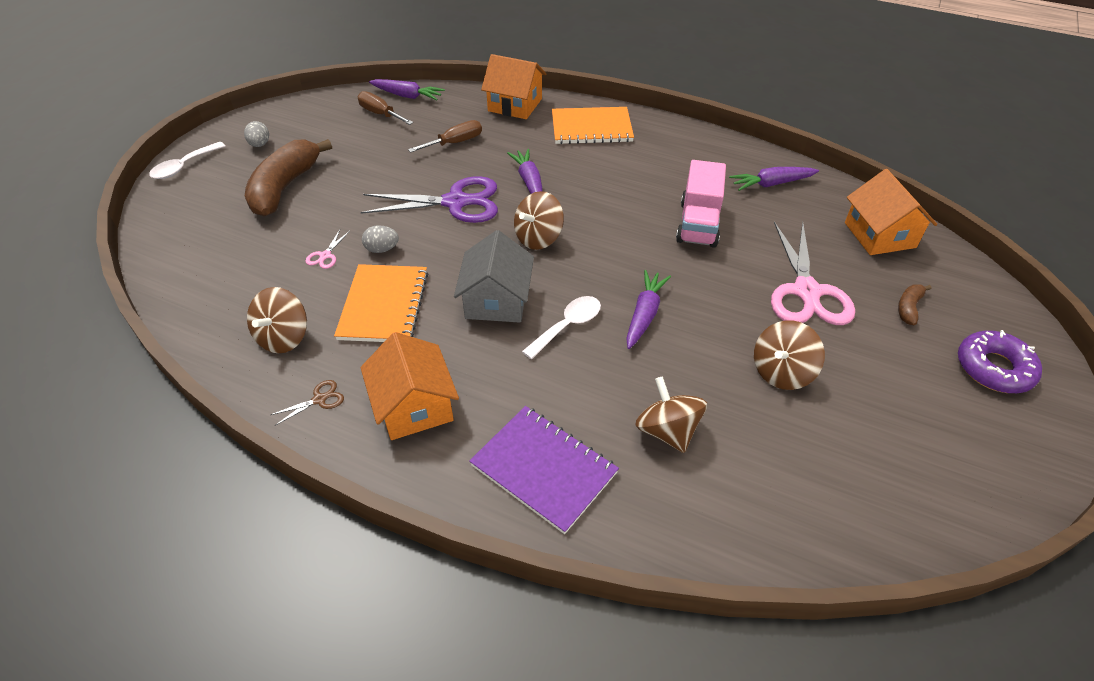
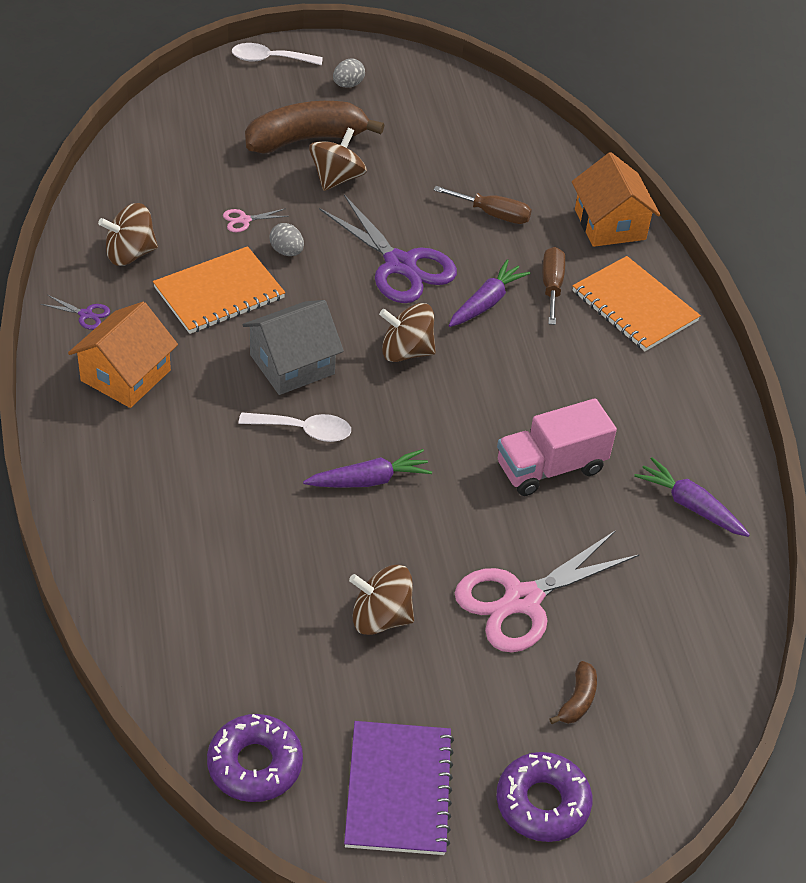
camera: 50 degrees right, 0 degrees up
(319, 399) = (85, 314): brown scissors -> purple scissors
(380, 114) = (482, 134): brown screwdriver -> brown screwdriver (551, 286)
(407, 96) = (534, 135): purple carrot -> none
(544, 469) = (126, 491): purple notebook -> purple notebook (398, 790)
(667, 431) = (234, 557): brown spinning top -> brown spinning top (336, 178)
(879, 235) = (689, 638): orange house -> none
(894, 523) = (255, 764): none -> purple donut
(908, 308) = (577, 700): brown banana -> brown banana turned 120 degrees clockwise

